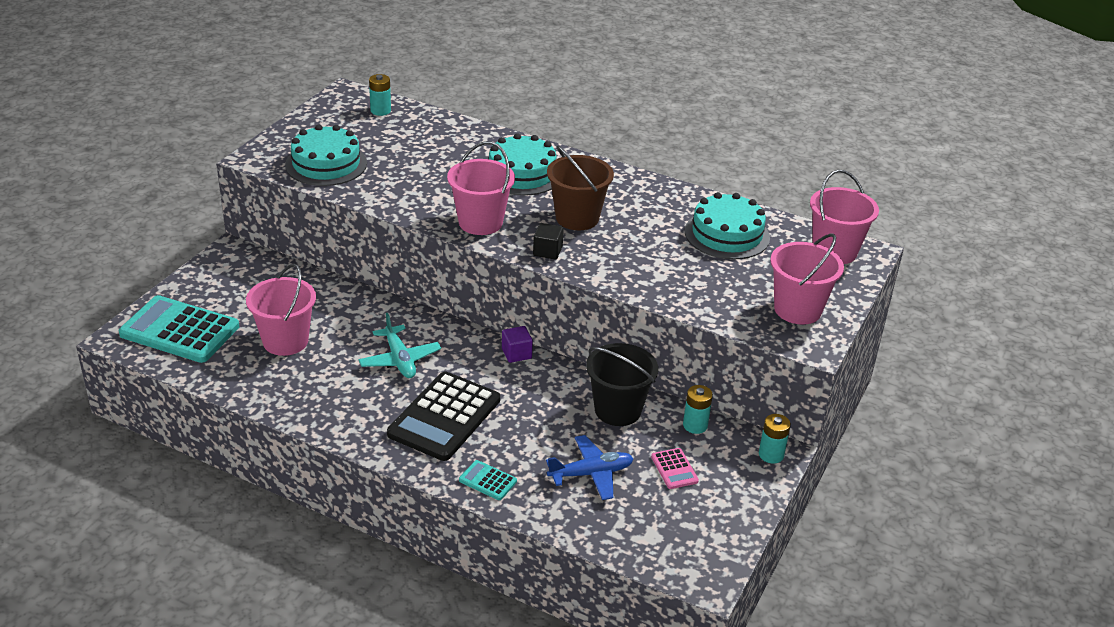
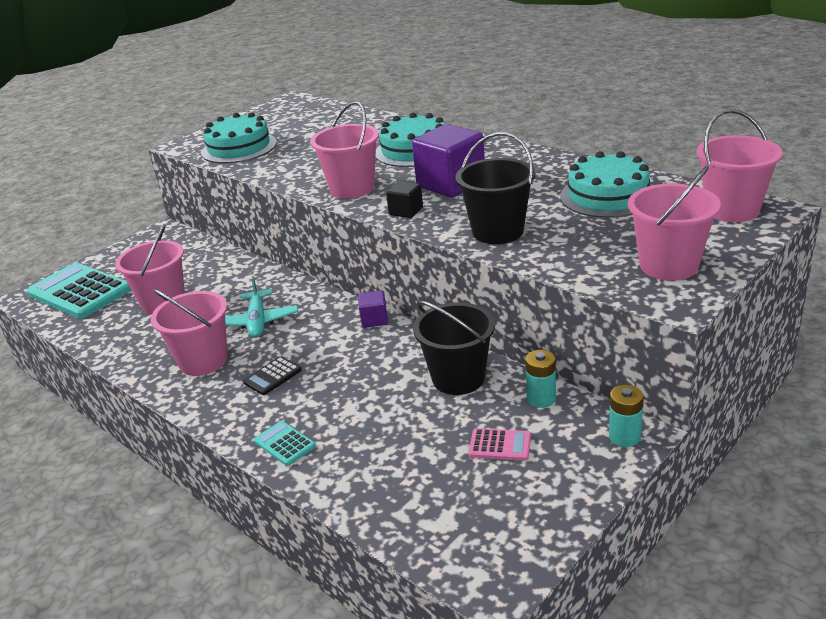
camera: 20 degrees right, 5 degrees down
(366, 404) = (203, 361): none -> pink bucket
(380, 111) = (312, 110): turquoise battery -> none
(444, 417) = (273, 376): black calculator -> black calculator, size x0.44
(577, 218) = (451, 184): brown bucket -> purple cube
(591, 474) = (401, 444): blue plane -> none
(643, 275) = (498, 231): none -> black bucket
(674, 469) = (500, 445): pink calculator -> pink calculator turned 75 degrees counterclockwise

